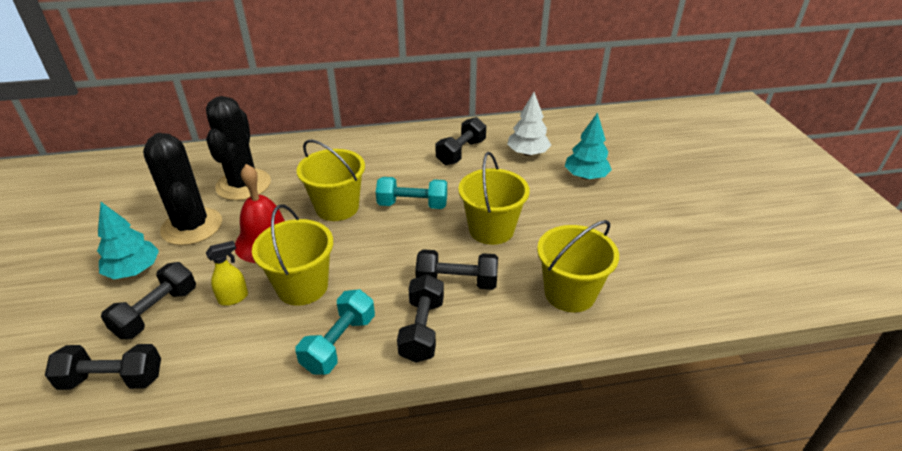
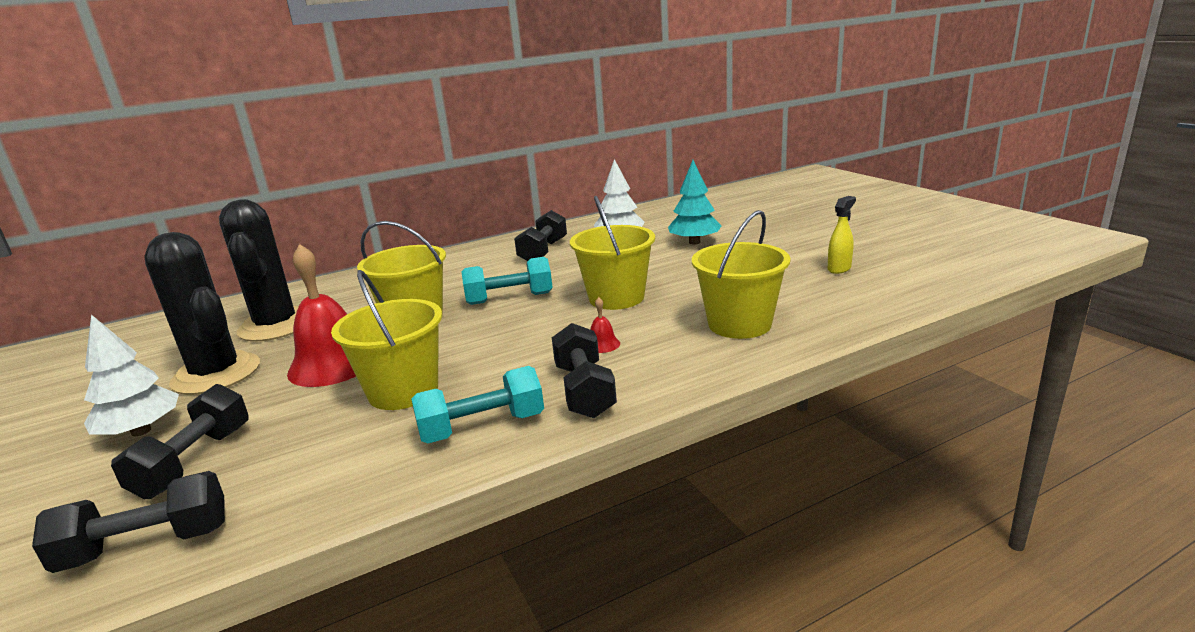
camera: 15 degrees left, 15 degrees down
(134, 270) = (141, 431): turquoise tree -> white tree
(234, 298) = (309, 422): yellow spray bottle -> yellow spray bottle (839, 269)
(339, 343) = (482, 427): turquoise dumbbell -> turquoise dumbbell turned 60 degrees clockwise
(457, 282) = (602, 344): black dumbbell -> red bell

